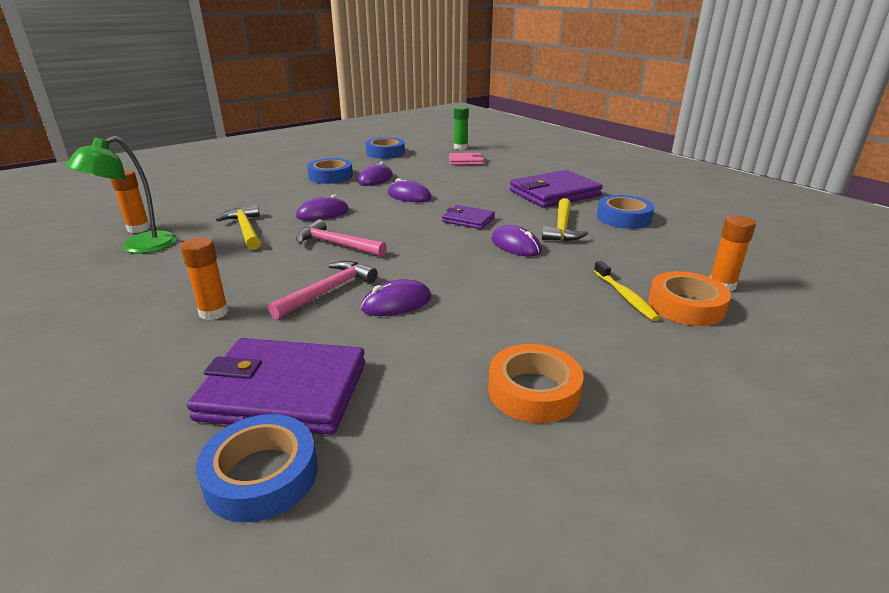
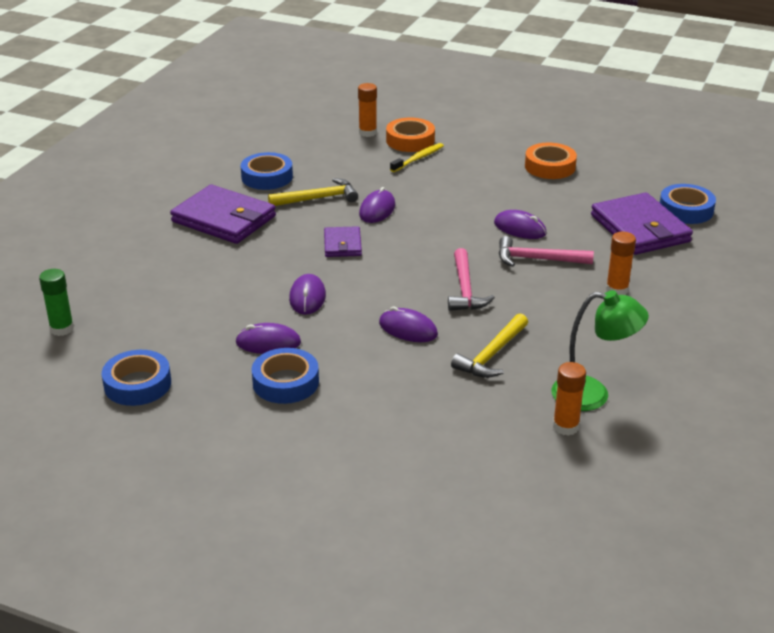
camera: 120 degrees left, 5 degrees up
(466, 161) = (137, 303): pink wallet -> none

